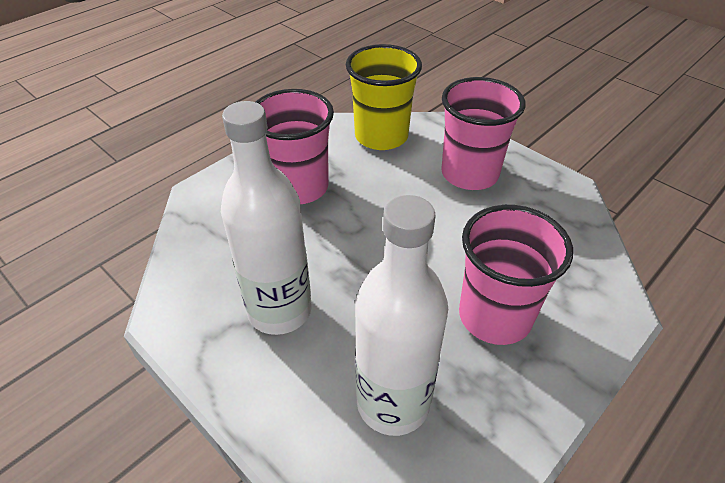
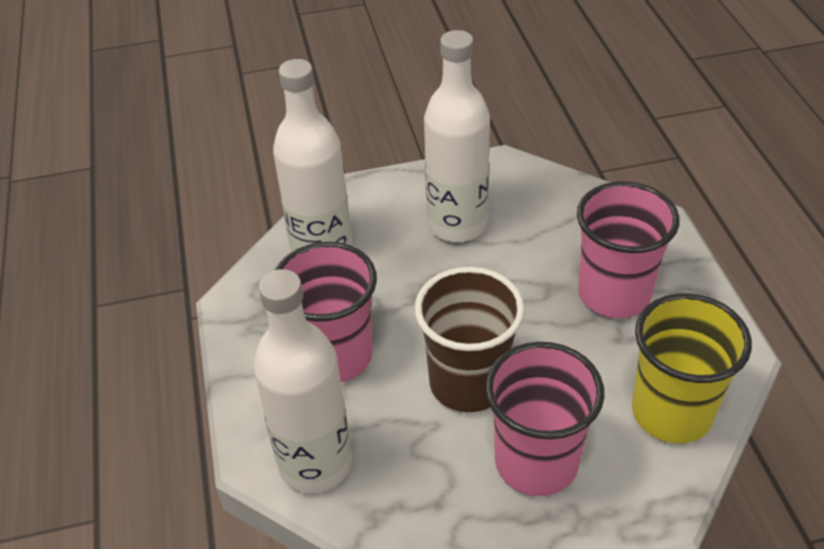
camera: 125 degrees right, 0 degrees up
(443, 226) = (468, 383): none -> brown cup
(586, 273) = (315, 464): none -> white bottle

